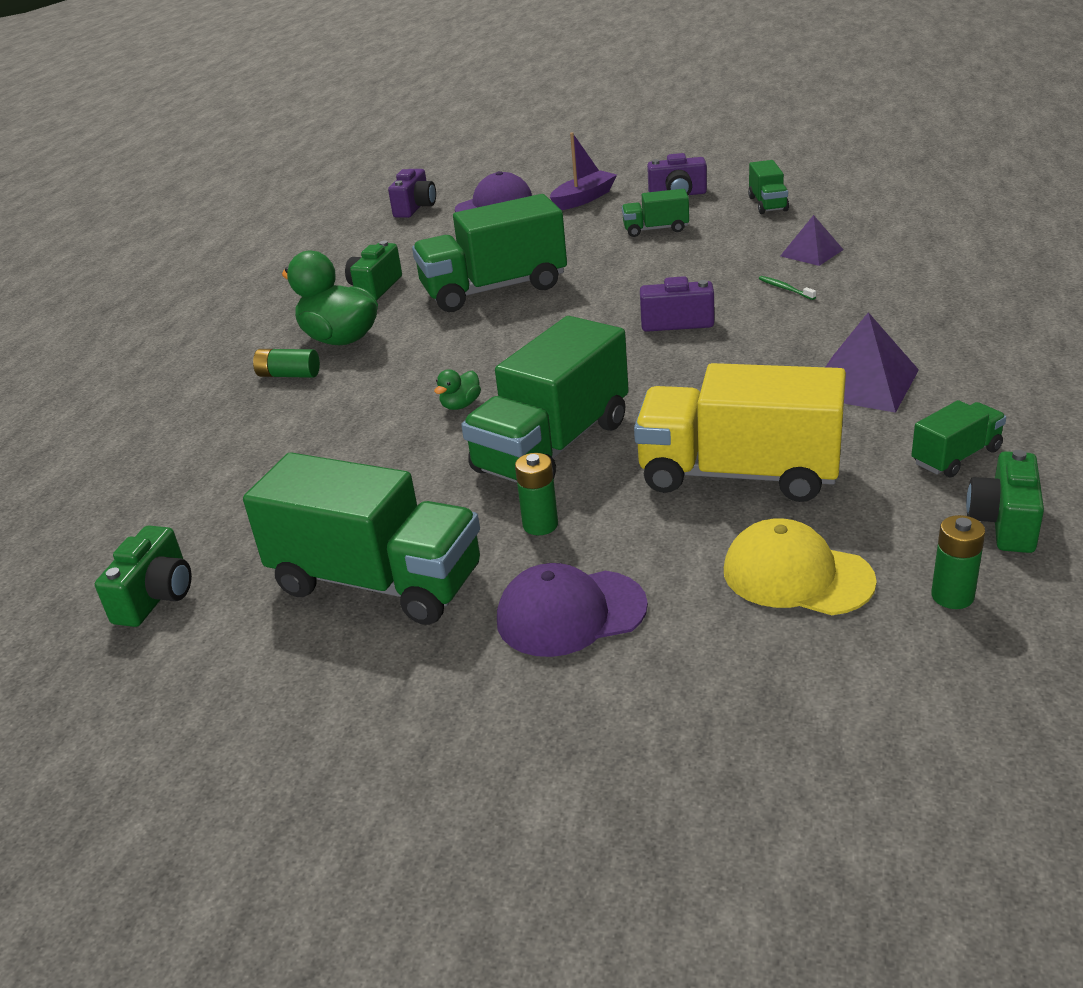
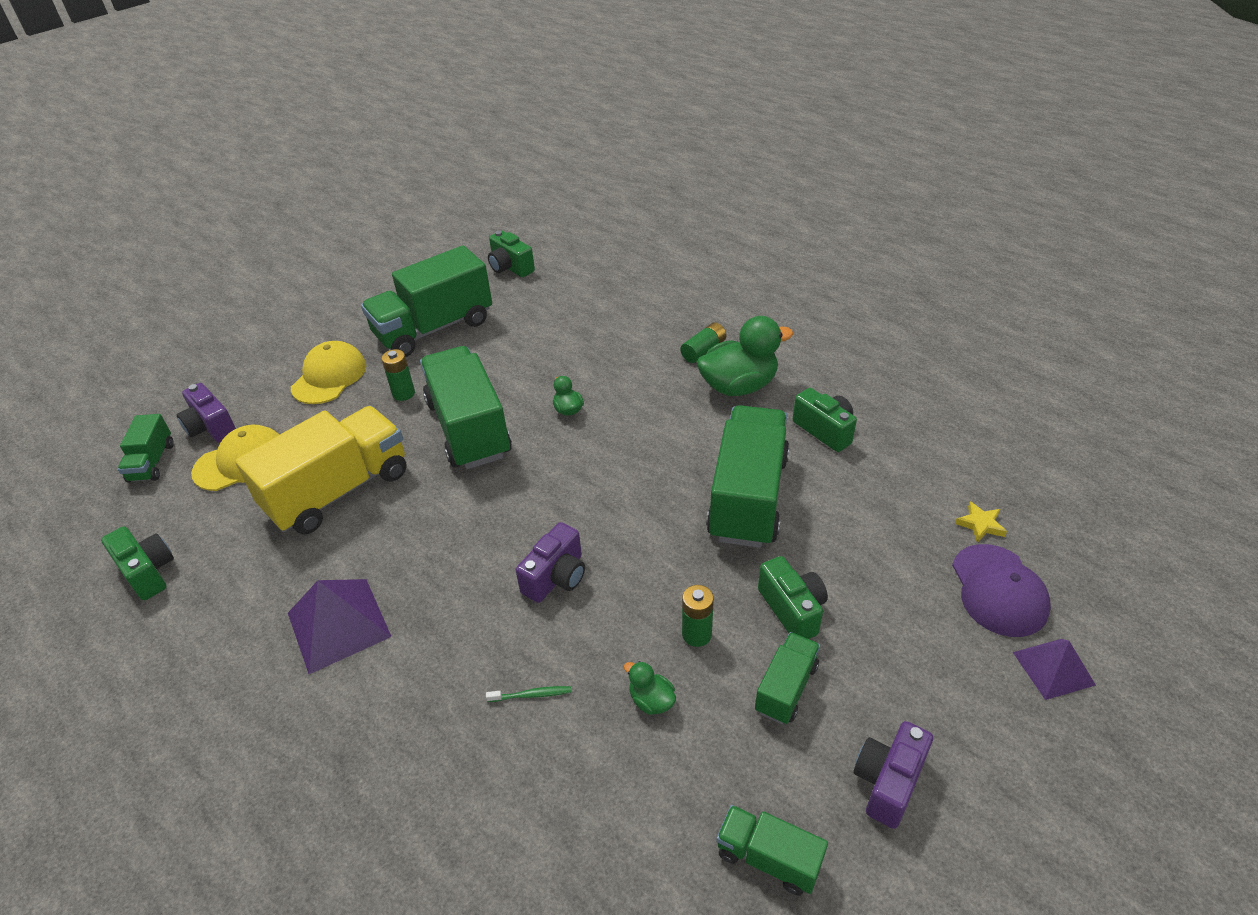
camera: 120 degrees right, 10 degrees up
(415, 208) = (1041, 523): purple camera -> purple camera (211, 427)
(436, 221) = (980, 524): none -> yellow star
(570, 613) = (329, 377): purple cap -> yellow cap
(583, 199) = (952, 678): purple boat -> none
(589, 245) = (792, 609): none -> green camera
(726, 256) = (651, 700): none -> green duck
(811, 252) = (584, 783): purple pyramid -> purple pyramid (1053, 668)
(952, 596) = (150, 507): green battery -> green battery (696, 634)
(956, 457) = (213, 603): green truck -> green truck (152, 462)

